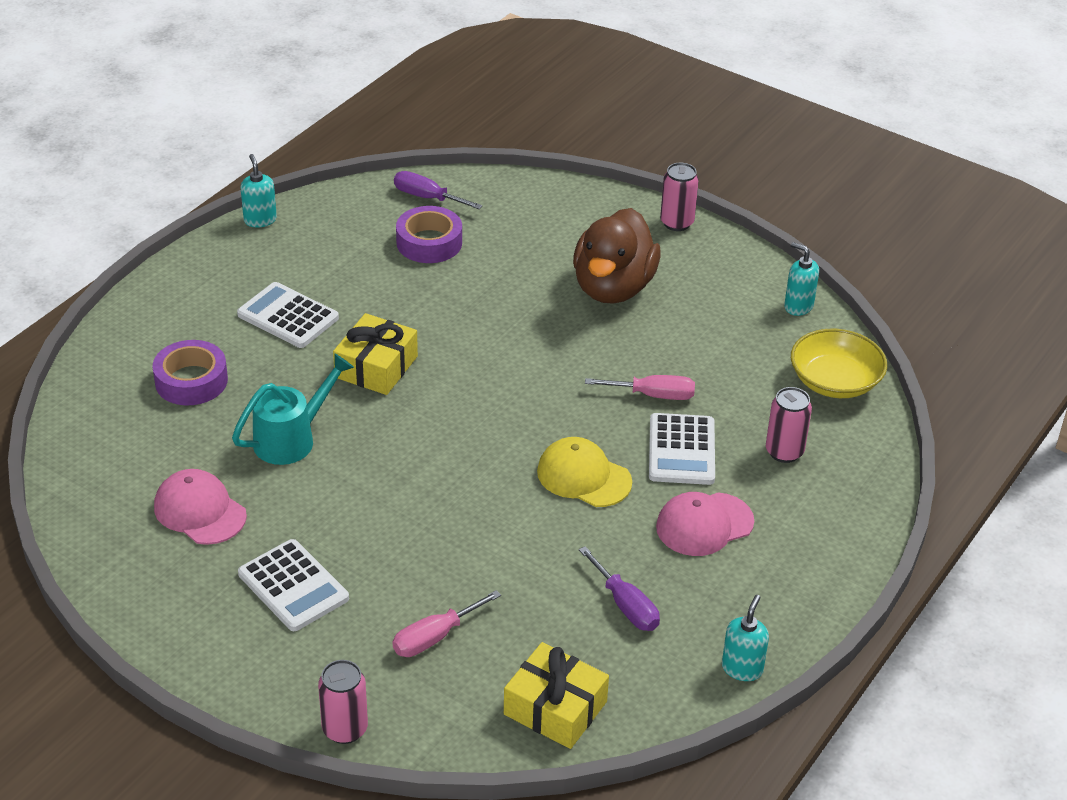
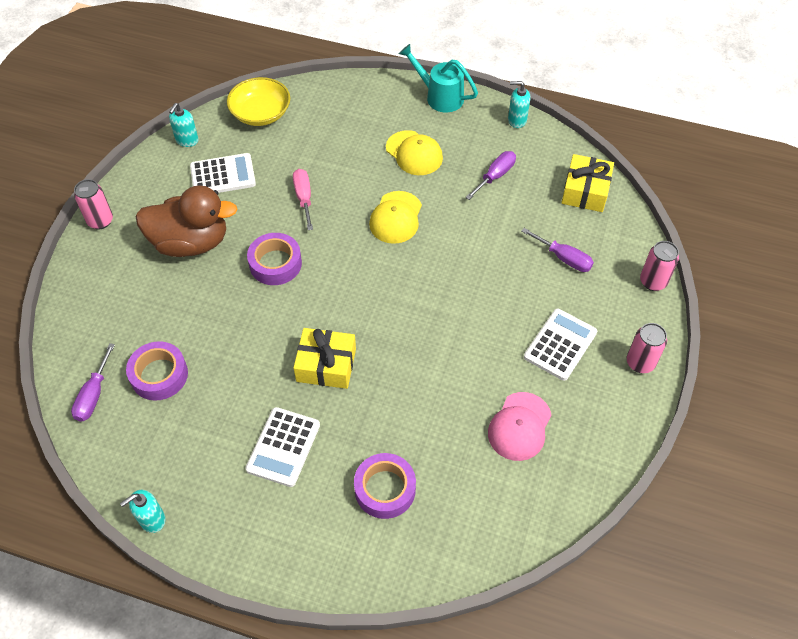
camera: 105 degrees left, 15 degrees up
(292, 439) = (423, 394): turquoise watering can -> turquoise watering can (439, 96)
(434, 637) = (564, 258): pink screwdriver -> purple screwdriver
(549, 351) = (275, 263): none -> purple tape
(682, 450) = (352, 174): white calculator -> white calculator (223, 175)
(704, 524) = (414, 153): pink cap -> yellow cap
(784, 452) = (336, 127): pink can -> pink can (640, 363)

